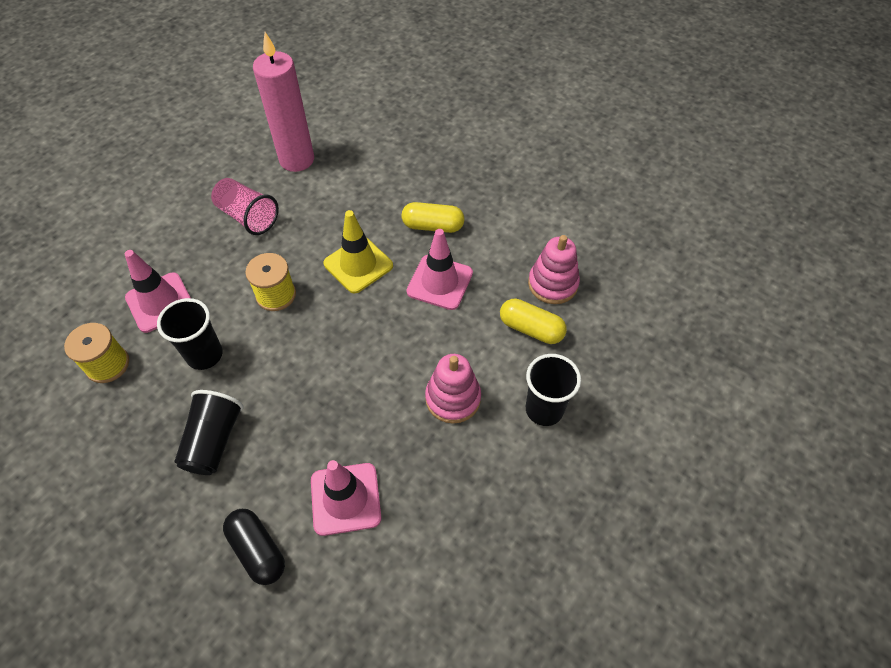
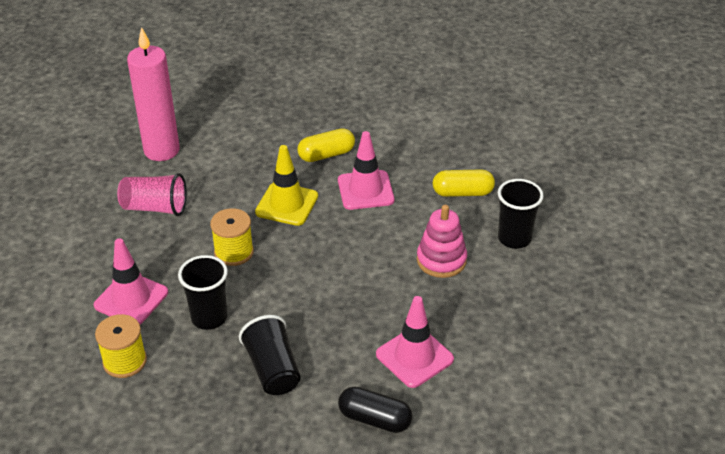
camera: 30 degrees left, 15 degrees down
(552, 284) = (455, 158): pink stacking toy -> none

